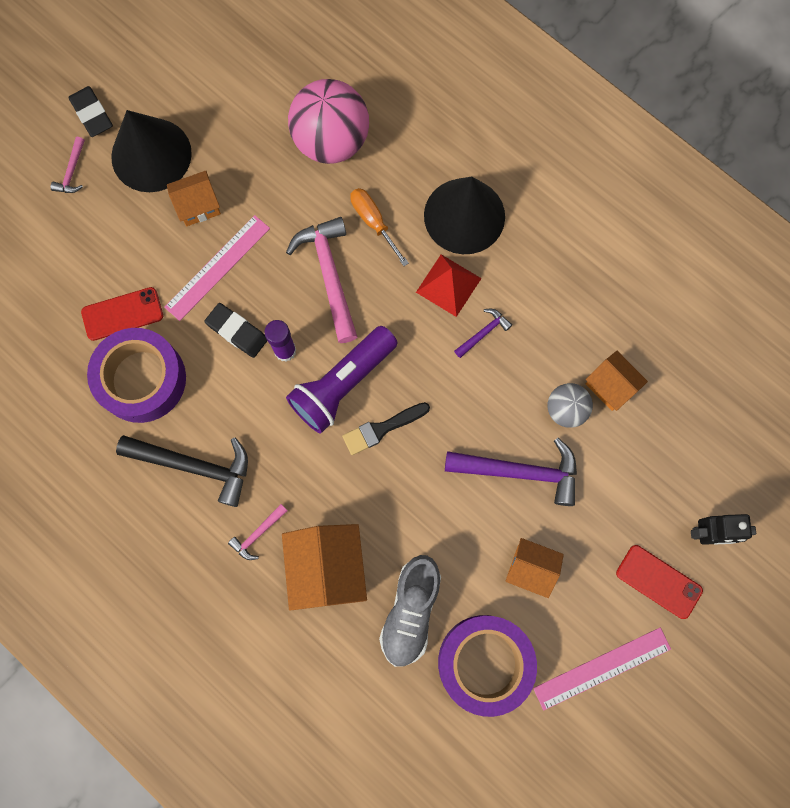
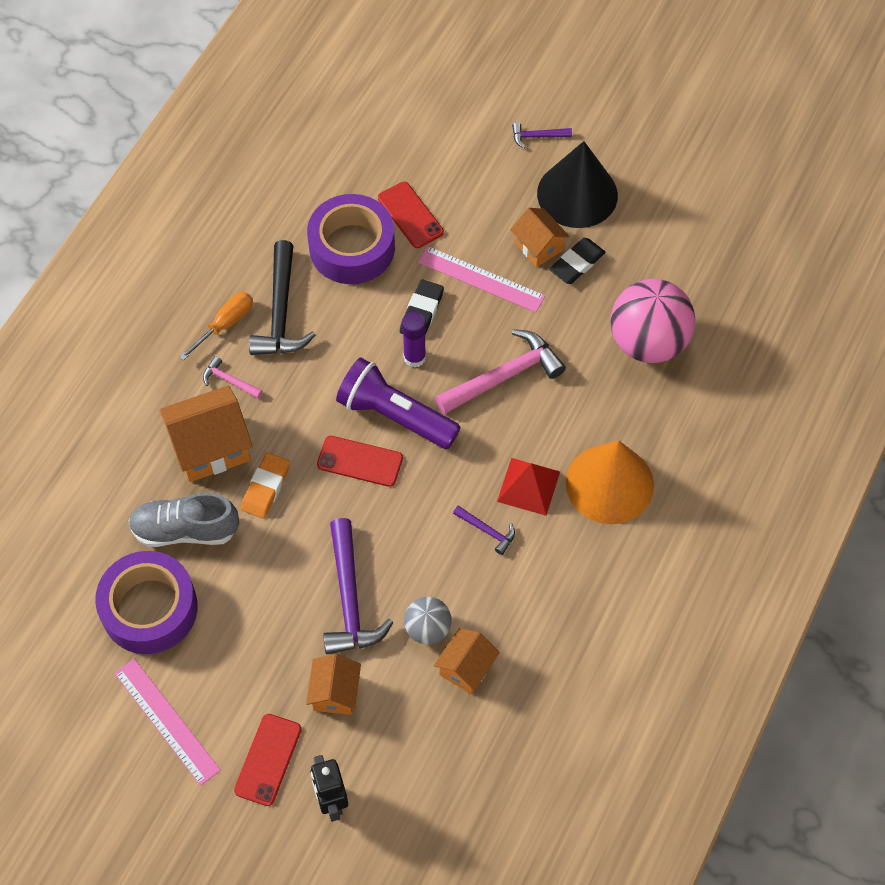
camera: 75 degrees right, 15 degrees down
(72, 172) = (537, 136): pink hammer -> purple hammer
(92, 114) = (601, 135): black eraser -> black eraser (577, 263)
(374, 223) = (573, 402): orange screwdriver -> orange screwdriver (225, 324)
(382, 429) = (360, 461): black brush -> red phone
(385, 524) = (265, 487): none -> orange eraser
(464, 216) = (609, 483): black cone -> orange cone
(530, 568) = (252, 630): orange house -> orange house (335, 692)

